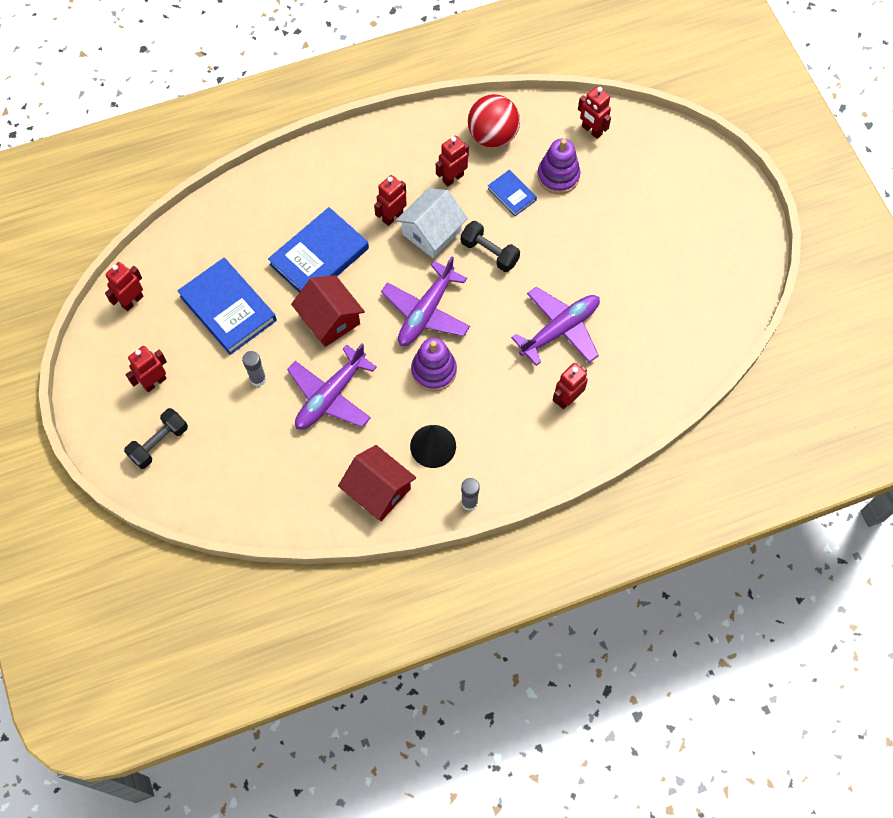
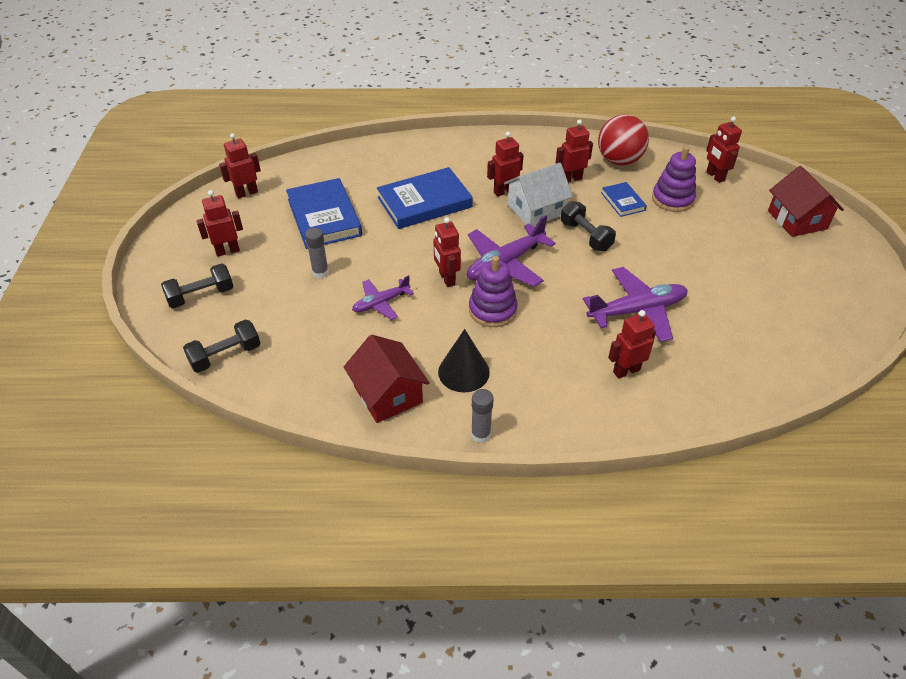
camera: 20 degrees right, 20 degrees down
(218, 499) = (225, 355): none -> black dumbbell
(330, 319) = (411, 247): red house -> red house (797, 220)
(330, 396) = (381, 303): purple plane -> purple plane, size x0.60
(379, 348) = (446, 279): none -> red robot

